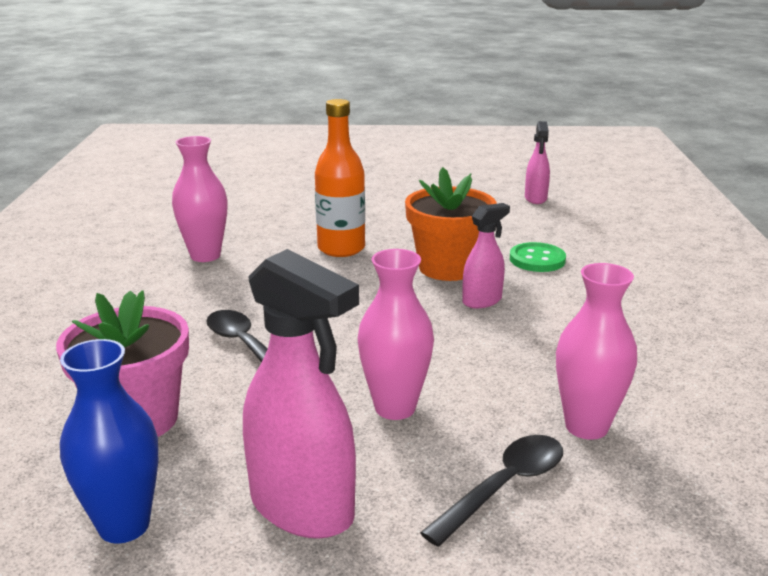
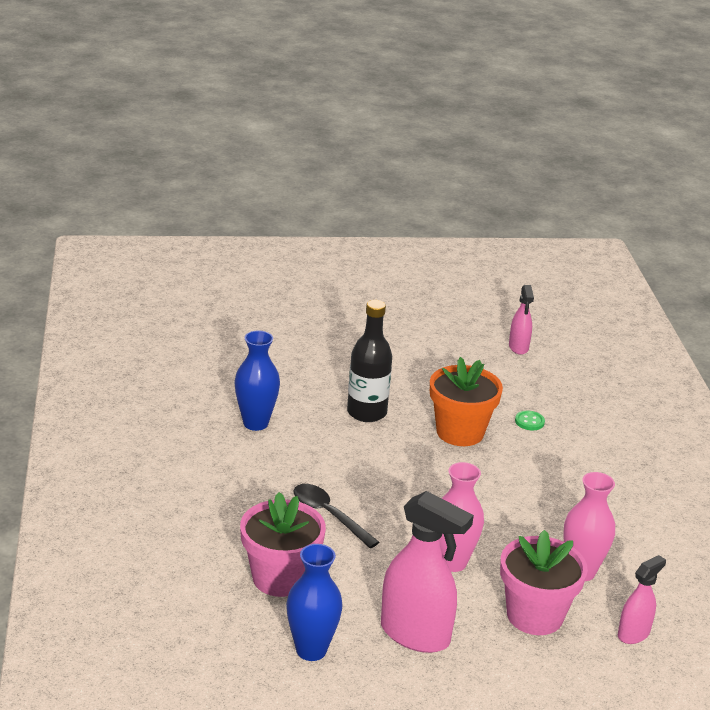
camera: 10 degrees left, 5 degrees up
(205, 256) = (255, 423): pink vase -> blue vase
(341, 248) = (366, 412): orange bottle -> black bottle
(482, 301) = (493, 466): pink spray bottle -> pink spray bottle (633, 634)
(504, 486) = (534, 615): black spoon -> pink flower pot
(537, 259) = (529, 421): green button -> green button, size x0.65

